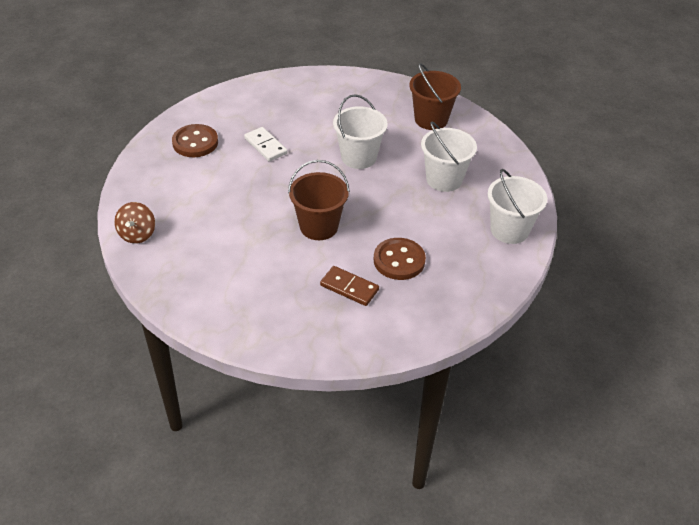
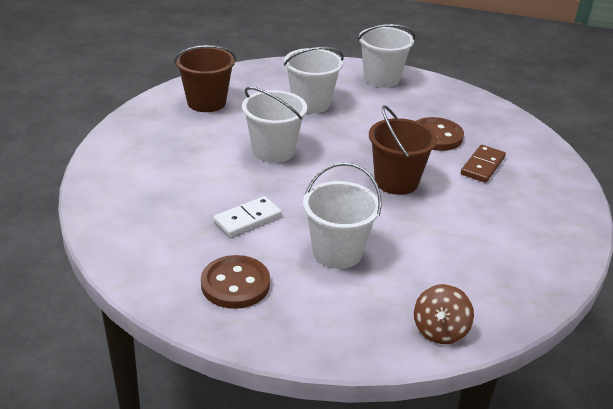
camera: 90 degrees left, 10 degrees down
(137, 234) = (440, 330): brown spinning top -> brown spinning top turned 105 degrees clockwise
(225, 189) = (337, 252): none -> white bucket

